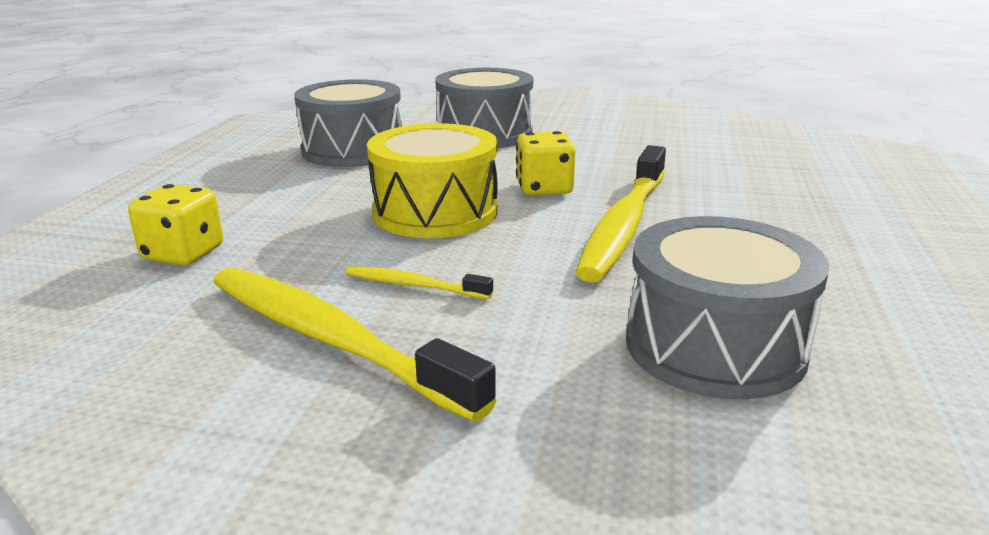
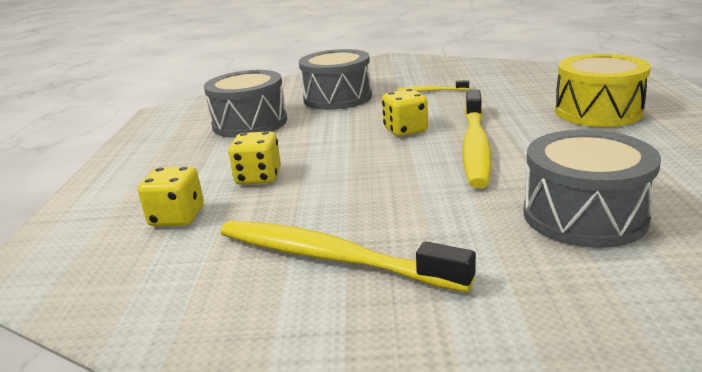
camera: 10 degrees left, 0 degrees up
(315, 220) = (258, 177): none -> yellow dice
(414, 285) = (362, 211): yellow toothbrush -> yellow toothbrush (430, 91)
(435, 212) = (341, 158): yellow drum -> yellow drum (597, 111)

